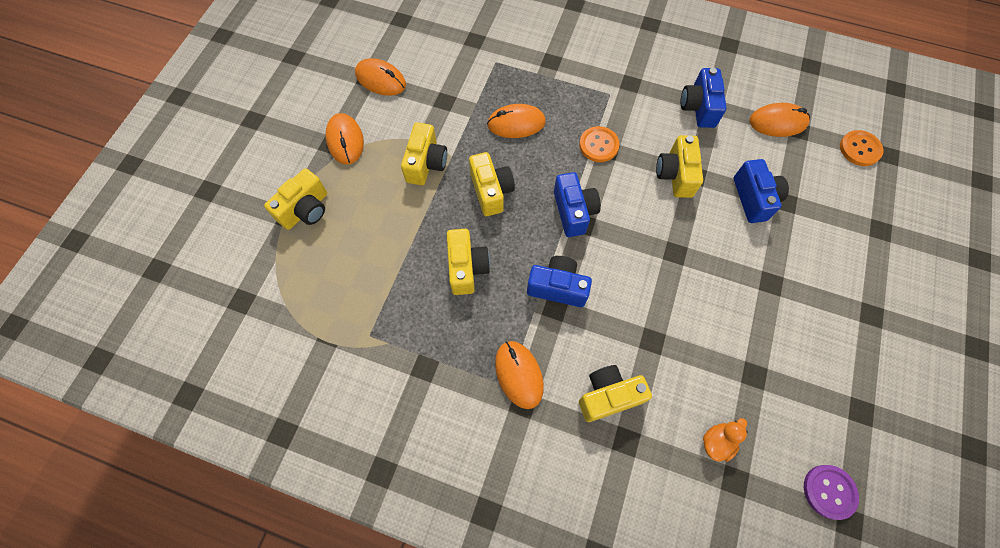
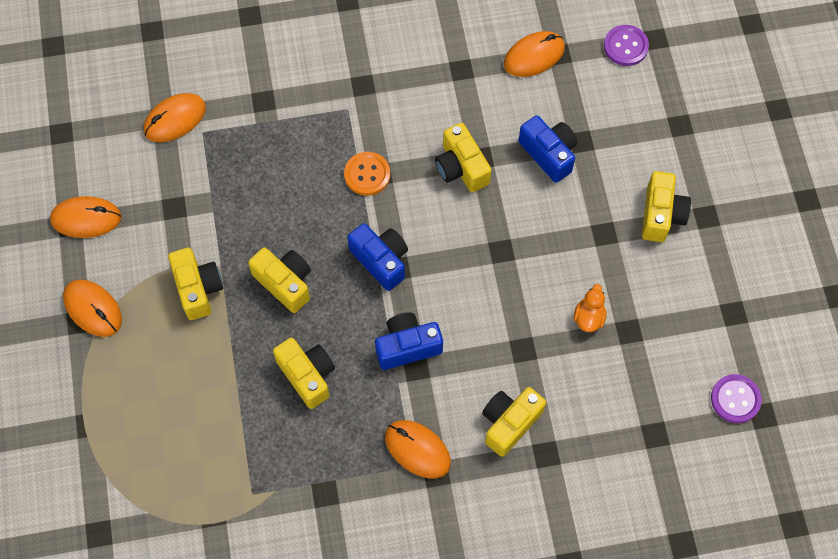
camera: 30 degrees left, 0 degrees up
(305, 209) = (101, 406): yellow camera -> yellow camera (661, 215)
(516, 123) = (267, 194): orange mouse -> orange mouse (175, 119)
(698, 107) = (447, 79): blue camera -> none
(717, 442) = (624, 409): orange duck -> orange duck (589, 317)
(859, 149) = (625, 46): orange button -> purple button

